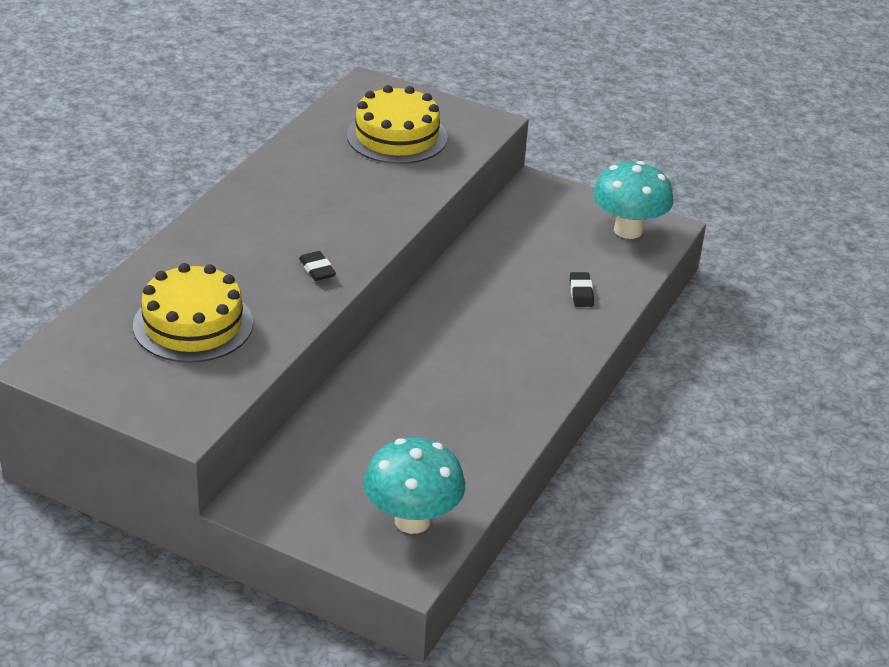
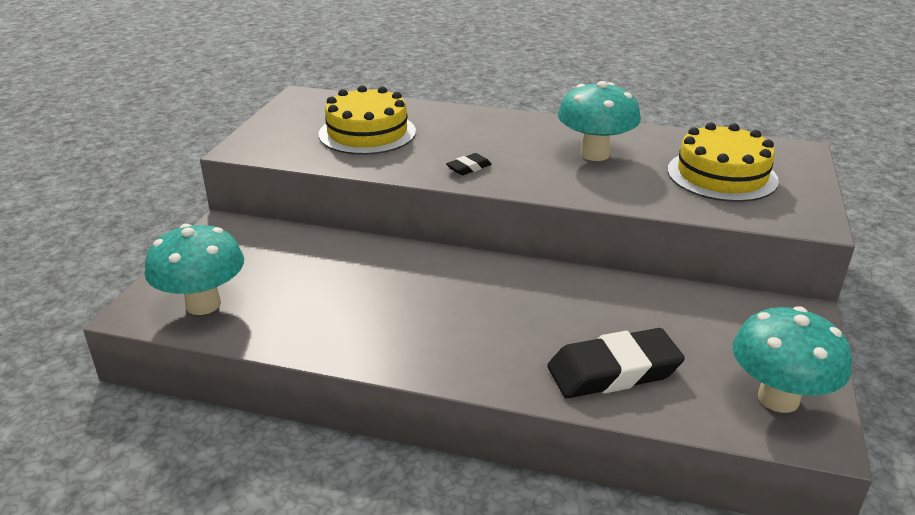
camera: 80 degrees right, 5 degrees down
(323, 189) = (595, 154): none -> turquoise mushroom
(581, 292) = (613, 371): black eraser -> black eraser, size x2.20

